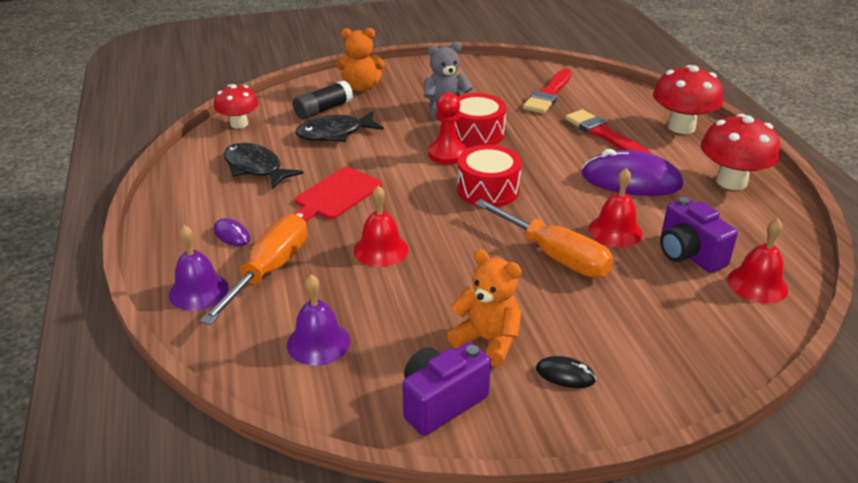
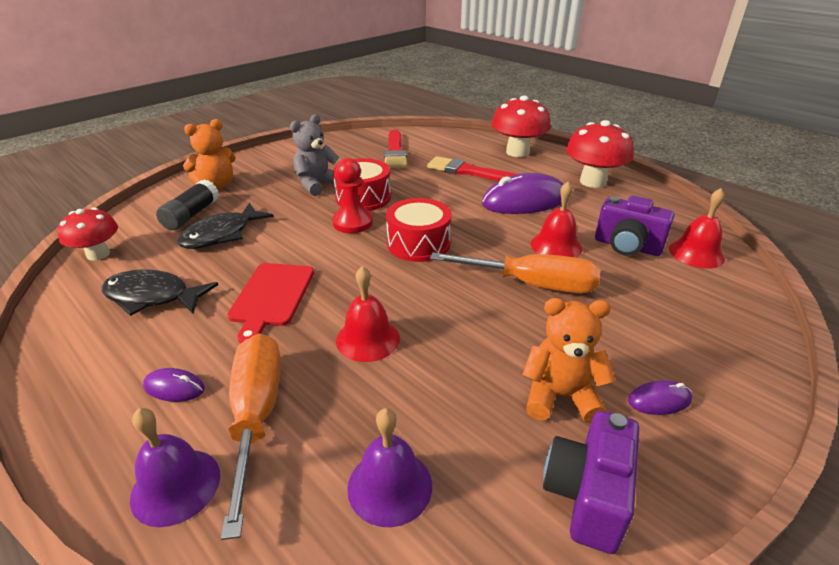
camera: 30 degrees left, 0 degrees up
(565, 375) = (659, 400): black mouse -> purple mouse

